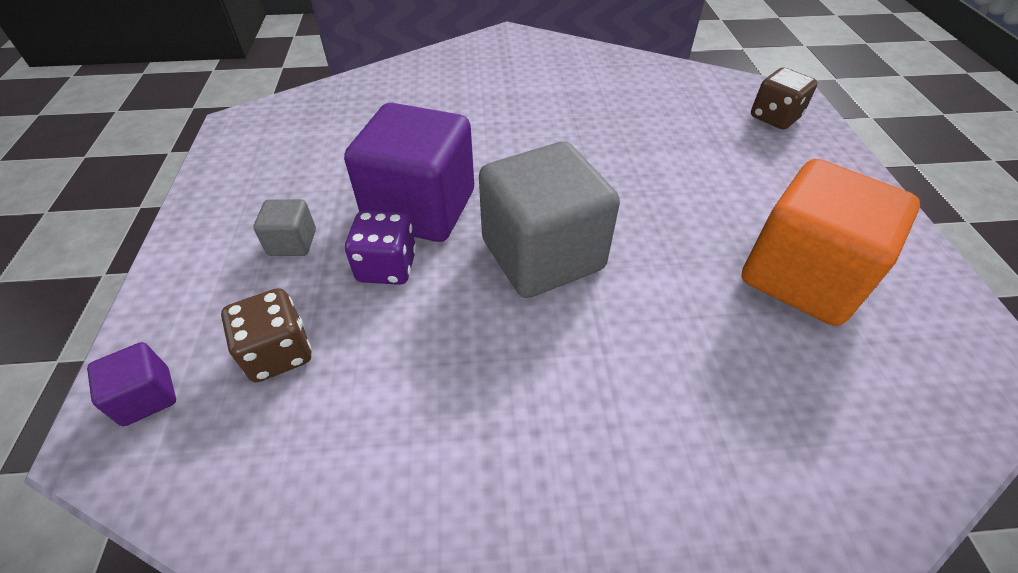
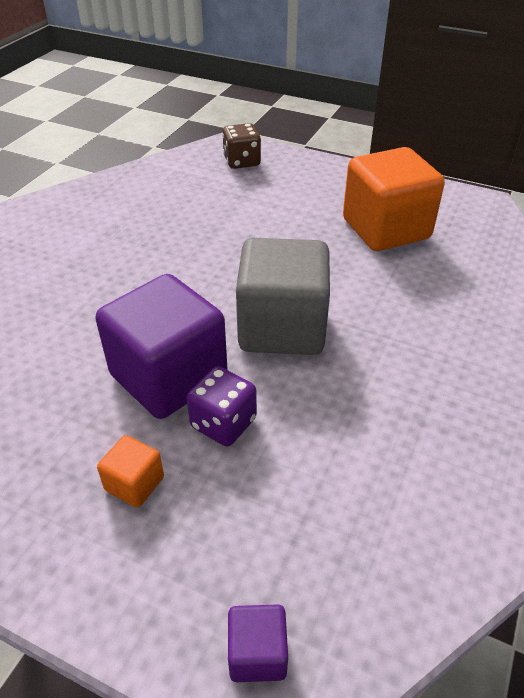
camera: 60 degrees left, 5 degrees down
(278, 353) = (270, 529): brown dice -> none
(292, 242) = (134, 484): grey cube -> orange cube

